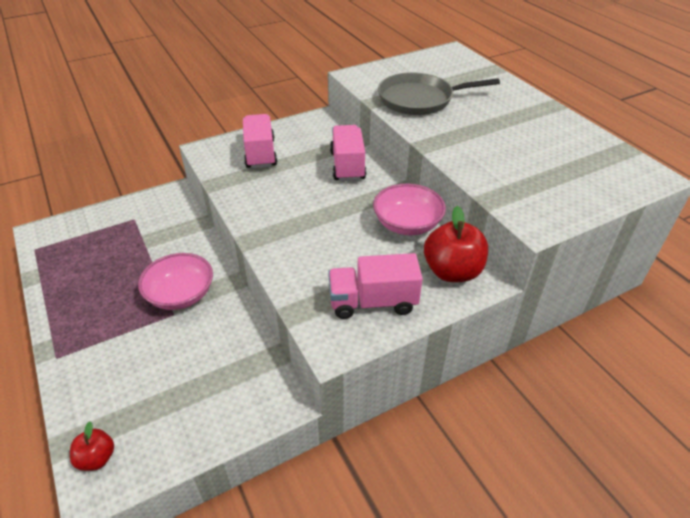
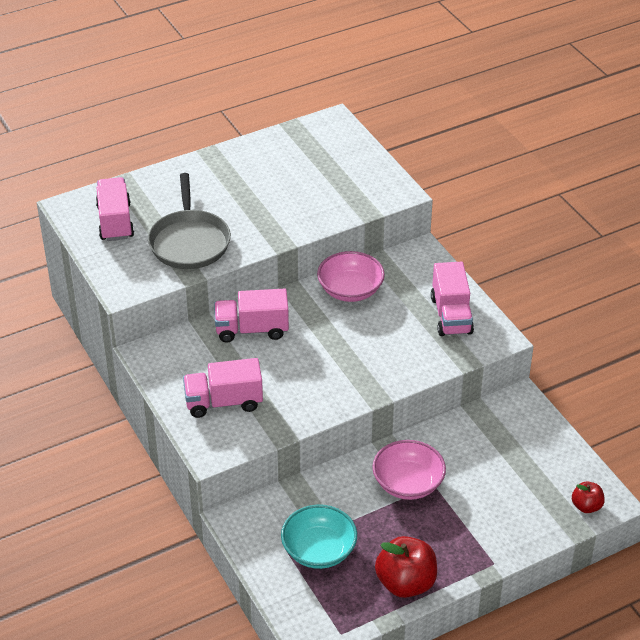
camera: 90 degrees left, 0 degrees up
(124, 237) = (319, 550): none -> turquoise bowl
(438, 68) = (115, 222): none -> pink truck
(452, 271) = (412, 267): red apple -> red apple (405, 583)

